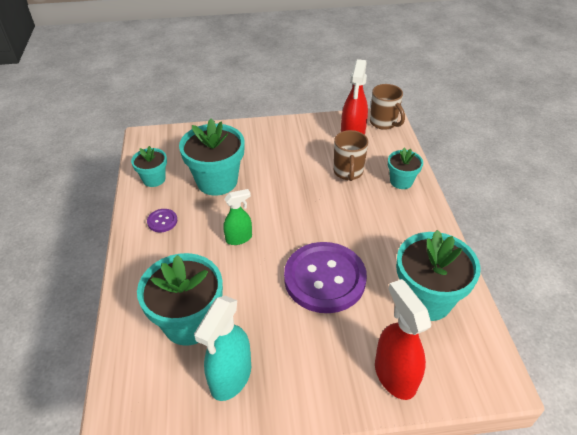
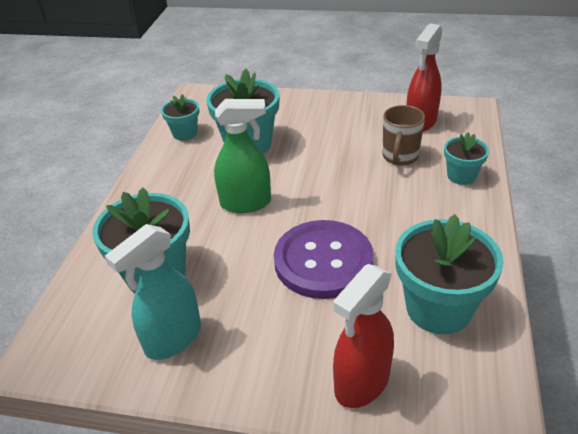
camera: 20 degrees right, 5 degrees down
(162, 221) = (174, 173): purple button -> none
(239, 238) = (246, 203): green spray bottle -> green spray bottle, size x1.63
(384, 123) = (466, 112): brown mug -> none
(394, 375) = (361, 383): red spray bottle -> red spray bottle turned 135 degrees counterclockwise

